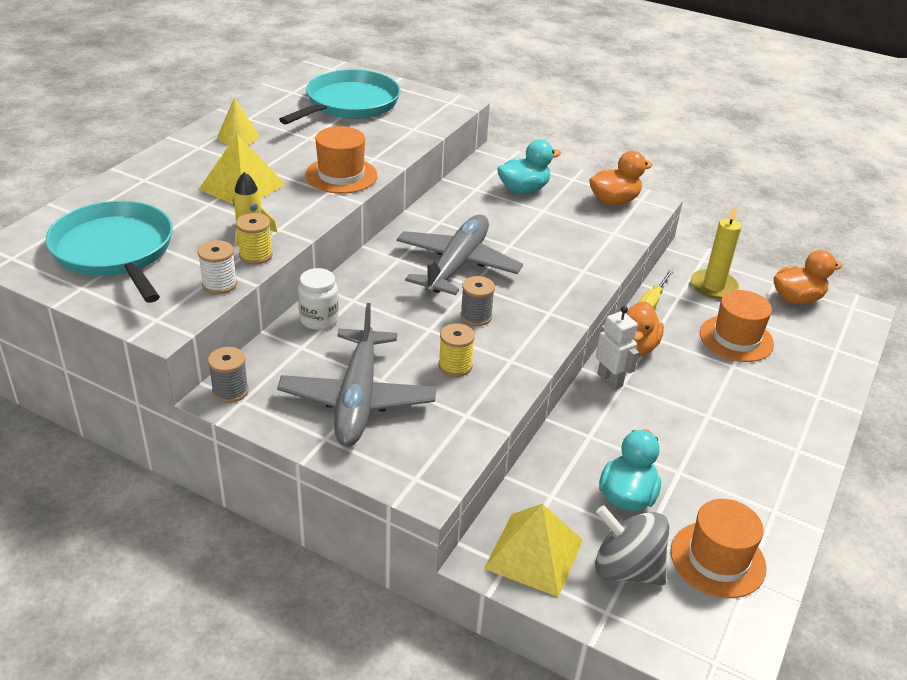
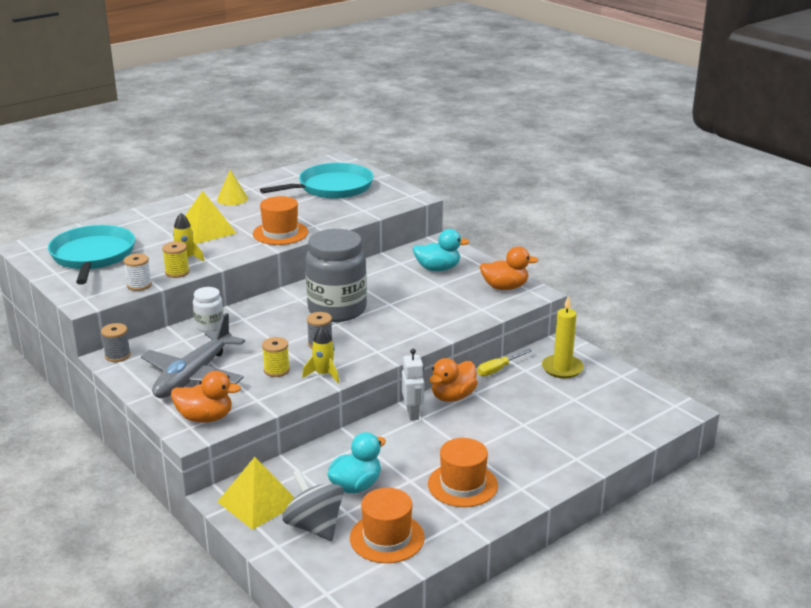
camera: 25 degrees right, 10 degrees down
(456, 265) = (337, 310): grey plane -> grey jar
(516, 359) = (324, 374): none -> yellow rocket
(736, 338) = (545, 407): orange hat -> orange hat (462, 485)
(796, 299) = (628, 390): orange duck -> orange duck (205, 418)

